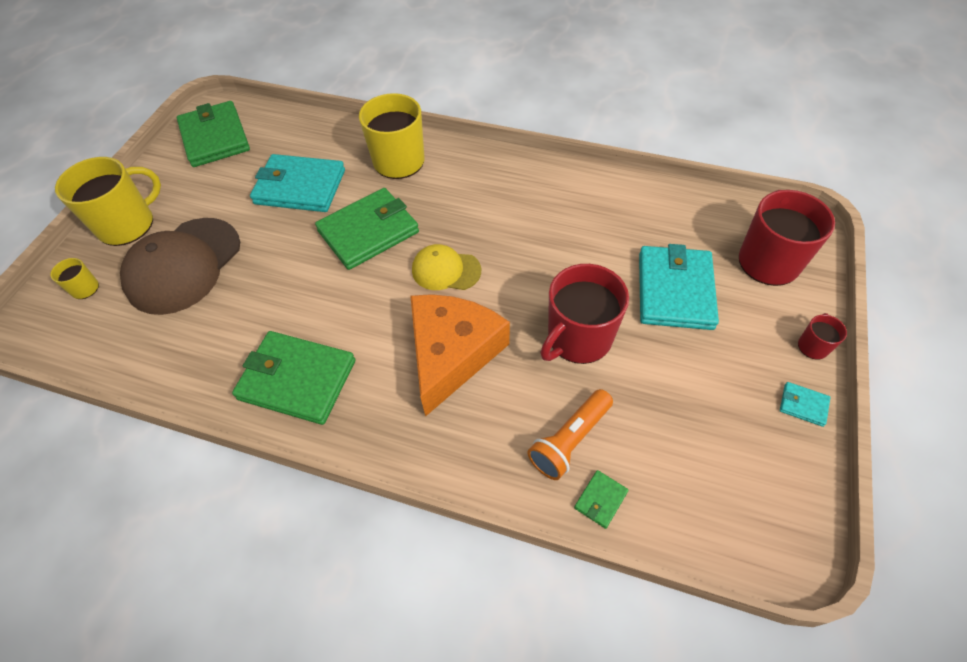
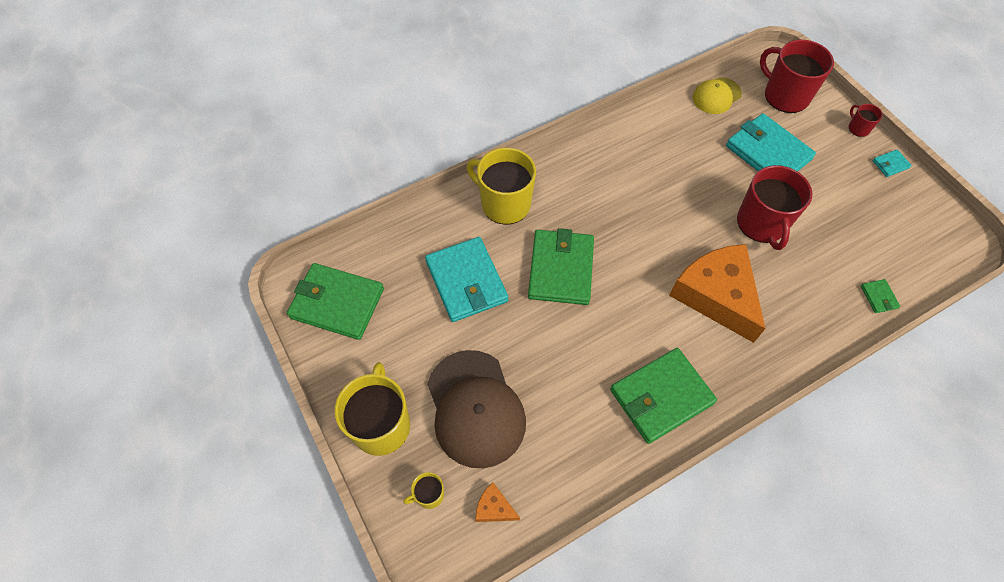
camera: 50 degrees left, 5 degrees up
(98, 334) = (494, 508): none -> orange cheese
(300, 187) = (466, 281): turquoise wallet -> turquoise wallet turned 75 degrees counterclockwise
(446, 270) = (642, 250): yellow cap -> yellow cap (716, 96)
(570, 440) = (829, 282): orange flashlight -> none

